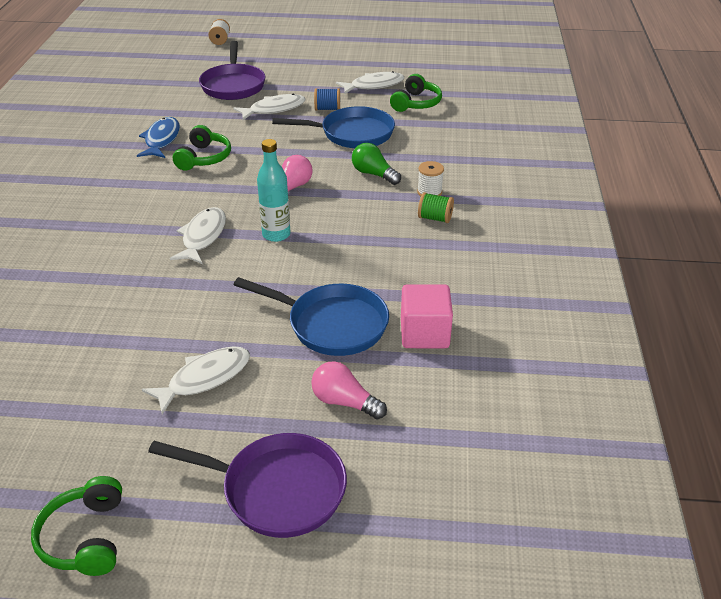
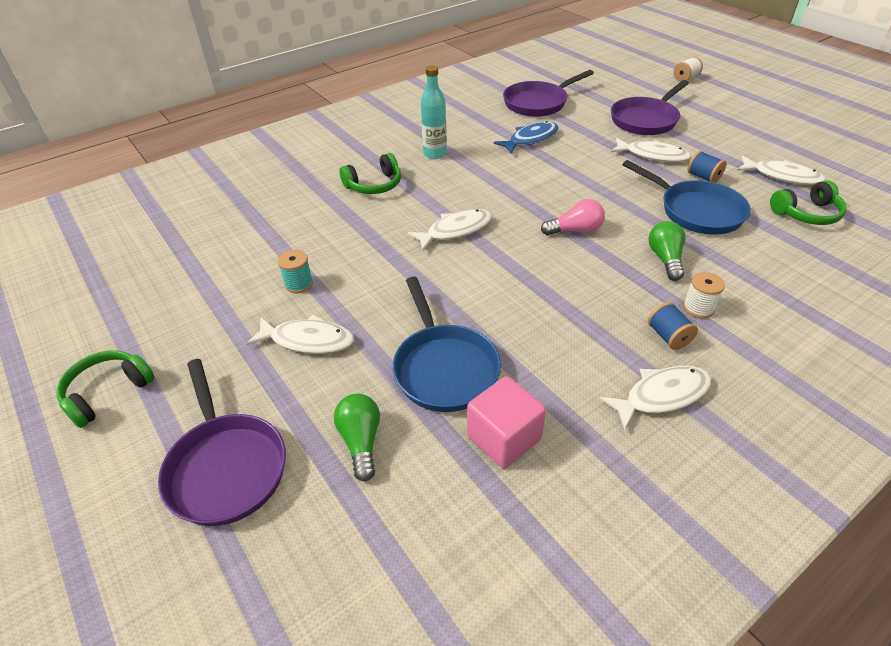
camera: 50 degrees right, 5 degrees up
(124, 108) = (538, 103): none -> purple pan
(129, 350) = (299, 284): none -> turquoise spool
(204, 158) = (541, 169): green headphones -> green headphones (374, 185)
(276, 234) = (508, 262): turquoise bottle -> turquoise bottle (435, 154)
(344, 402) = (361, 441): pink light bulb -> green light bulb
(435, 218) = (668, 336): green spool -> blue spool
(473, 252) = (661, 396): none -> white fish

